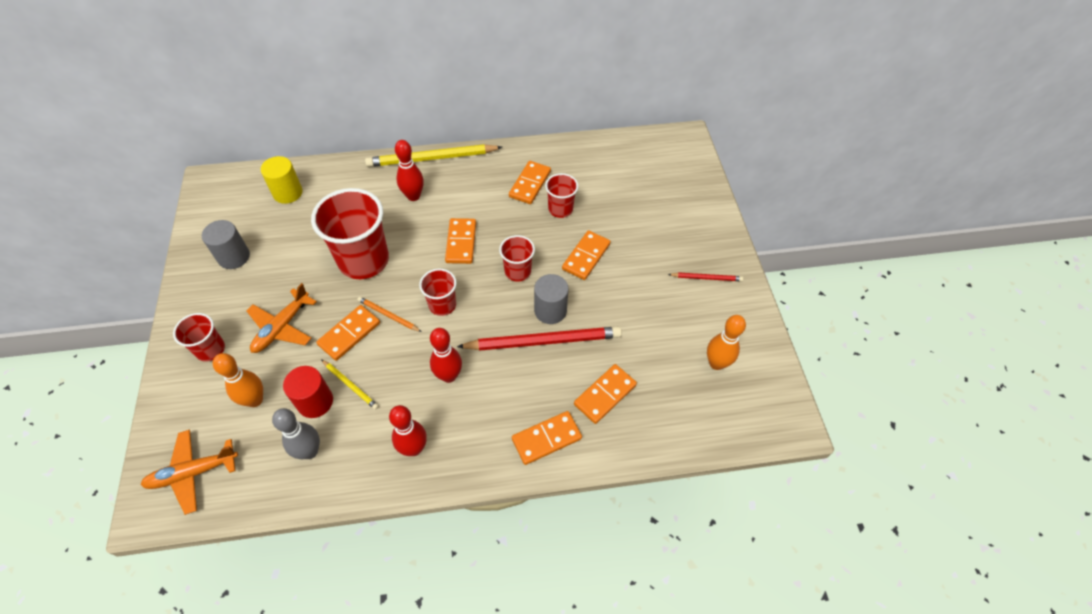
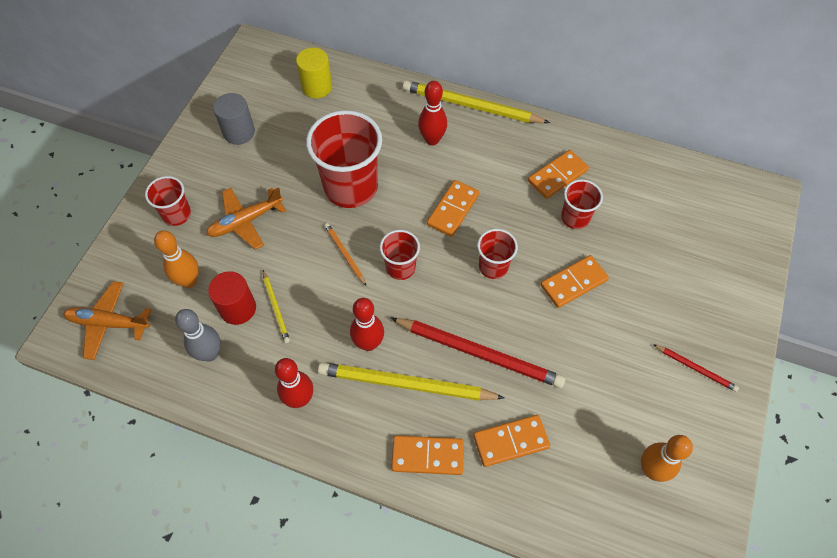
camera: 30 degrees right, 5 degrees up
(349, 334) = (300, 256): orange domino -> none
(498, 393) = (406, 384): none -> yellow pencil
(550, 310) = (504, 324): grey cylinder -> none

